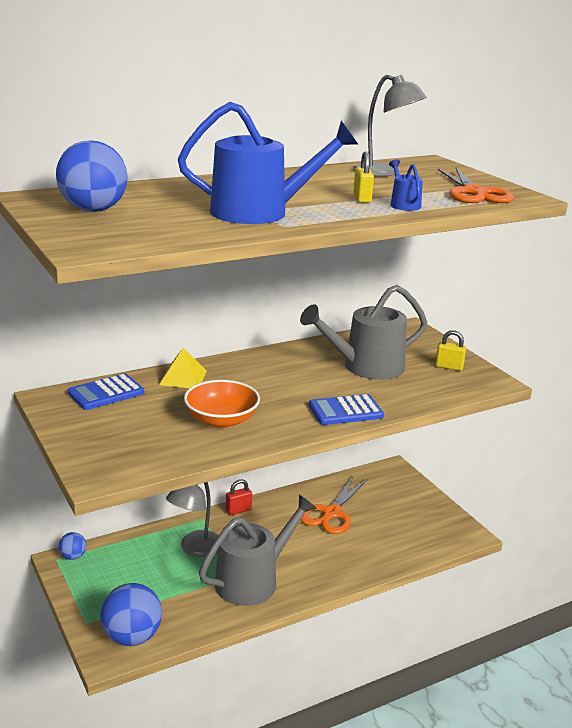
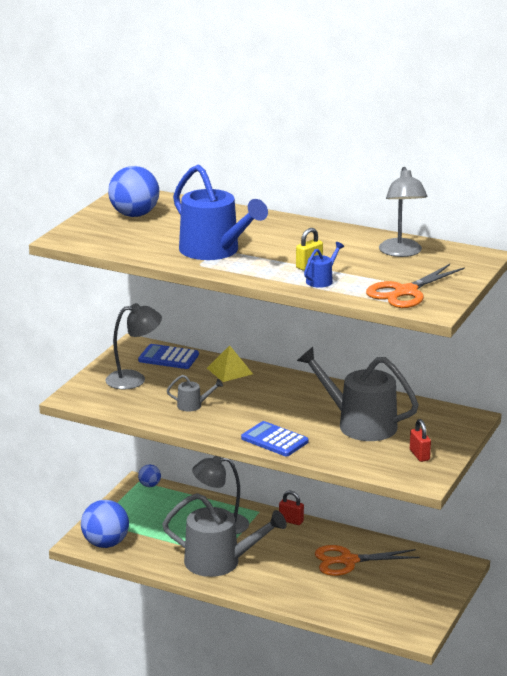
camera: 55 degrees right, 0 degrees up
(117, 427) = (134, 379): none -> grey lamp
(221, 420) = (193, 405): orange bowl -> grey watering can
(449, 367) = (419, 455): yellow padlock -> red padlock

